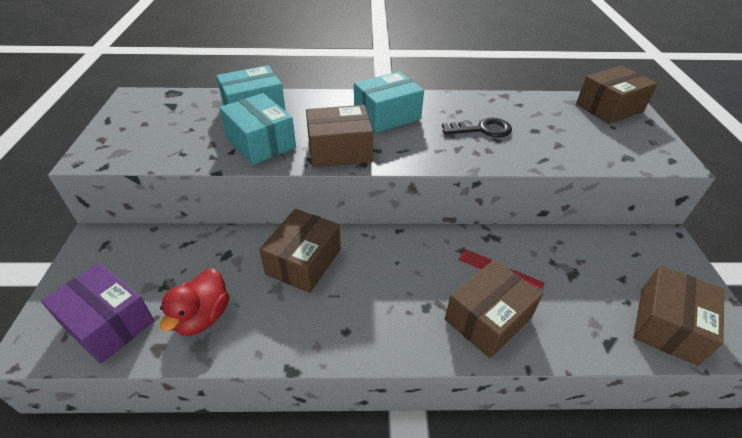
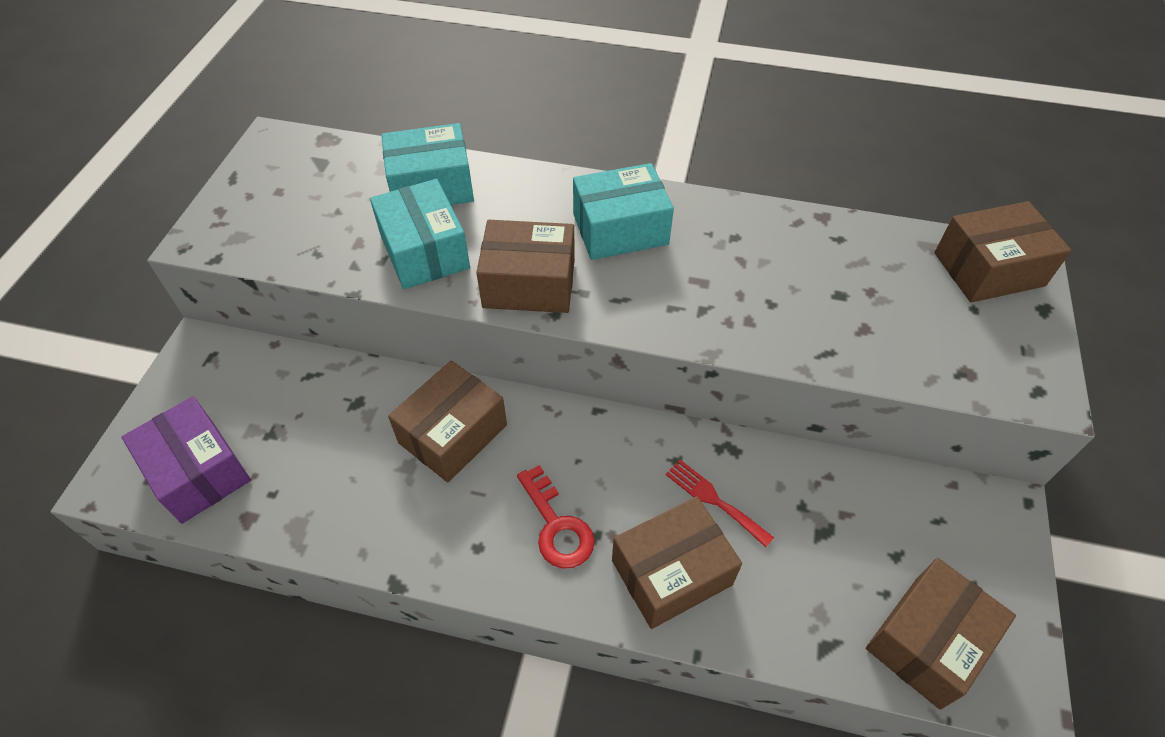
camera: 15 degrees right, 10 degrees up
(203, 317) = (308, 487): red duck -> none
(397, 305) = (556, 525): none -> red key
(482, 129) = (756, 280): black key -> none

